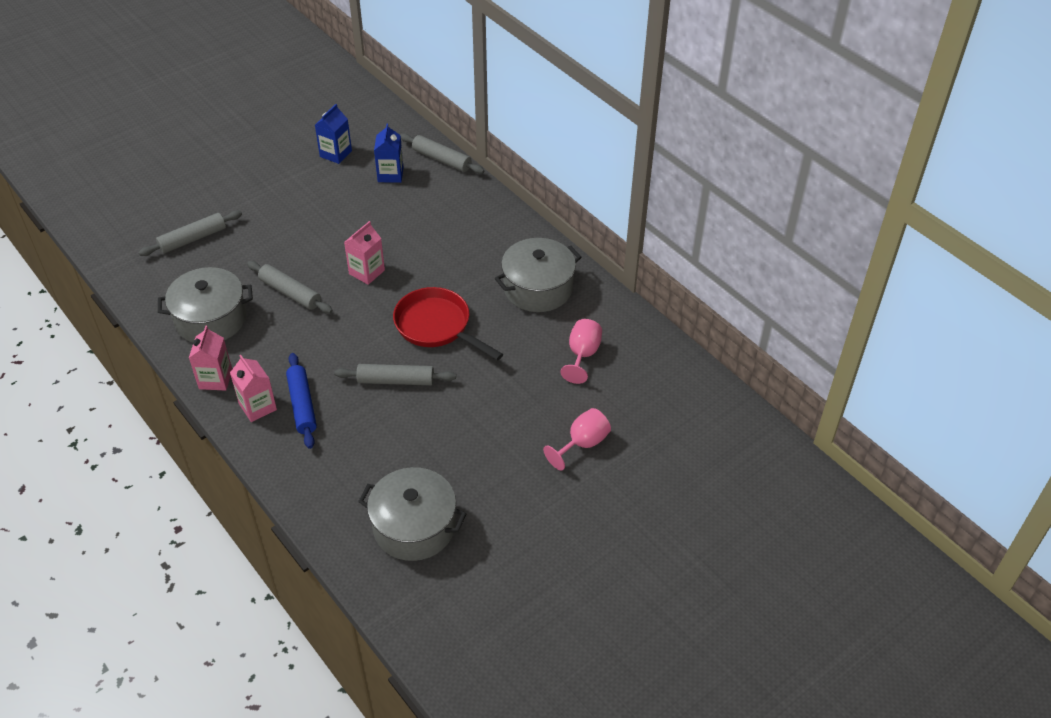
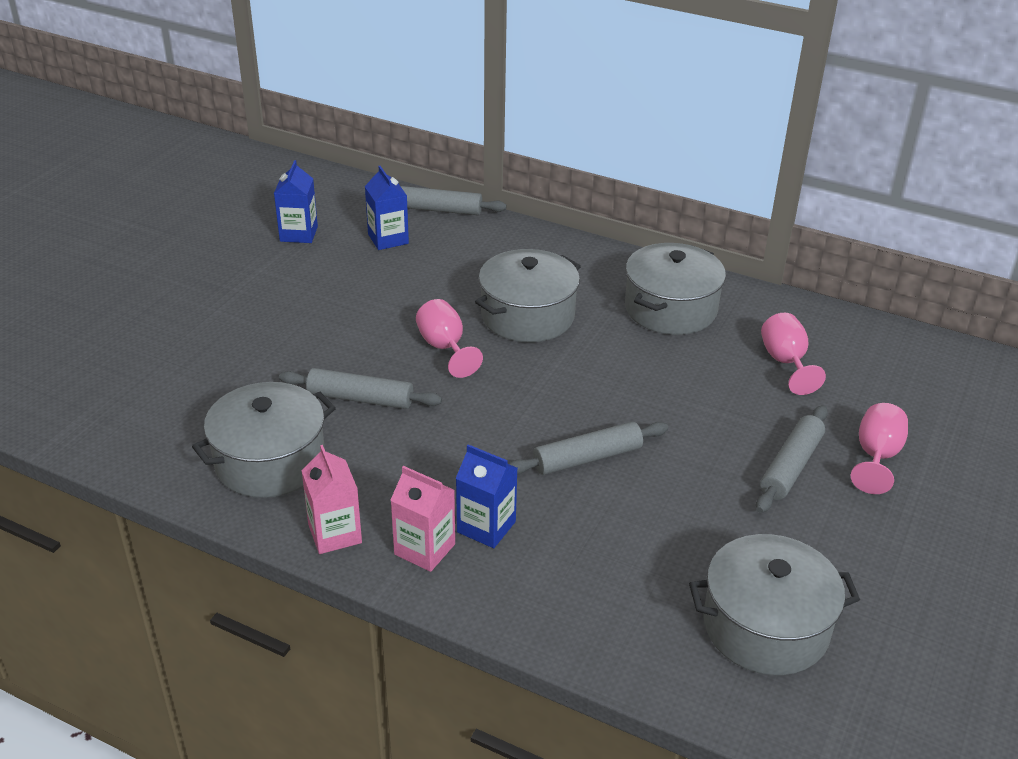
camera: 25 degrees left, 10 degrees down
(193, 239) = (170, 373): grey rolling pin -> grey rolling pin (791, 466)
(302, 405) = (486, 527): blue rolling pin -> blue carton
(367, 272) = (445, 348): pink carton -> pink goblet
(436, 326) = (585, 382): red pan -> none
(437, 264) = (527, 316): none -> grey pot

